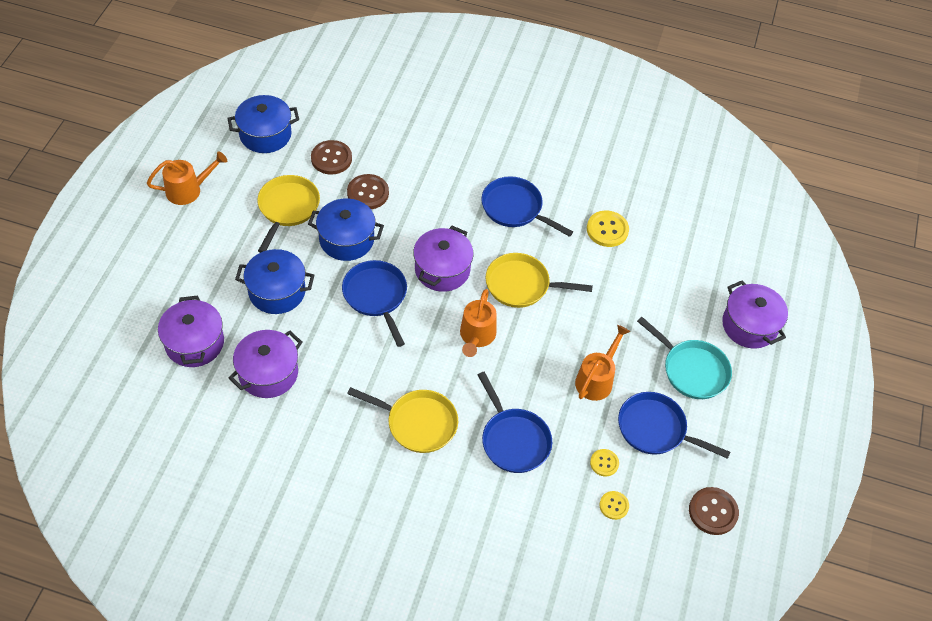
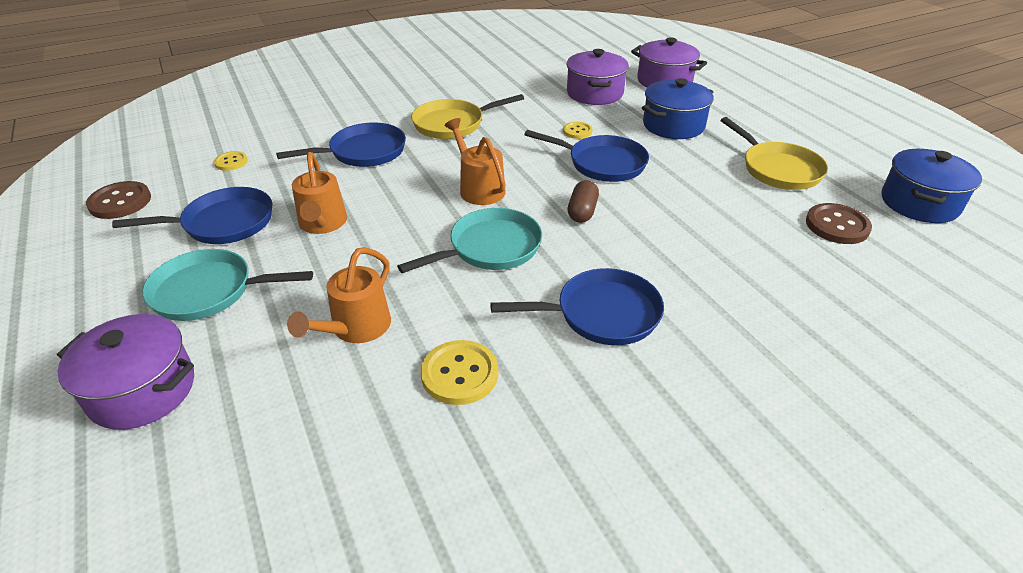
camera: 140 degrees right, 15 degrees down
(189, 190) = (857, 135): orange watering can -> orange watering can (355, 329)
(346, 239) = (695, 180): blue pot -> none
(368, 193) = (751, 222): brown button -> none
(442, 270) = (582, 212): purple pot -> brown capsule
(513, 439) = (363, 152): blue pan -> blue pan turned 135 degrees clockwise
(522, 285) = (490, 248): yellow pan -> turquoise pan
(604, 463) = (262, 178): yellow button -> yellow button (577, 131)

